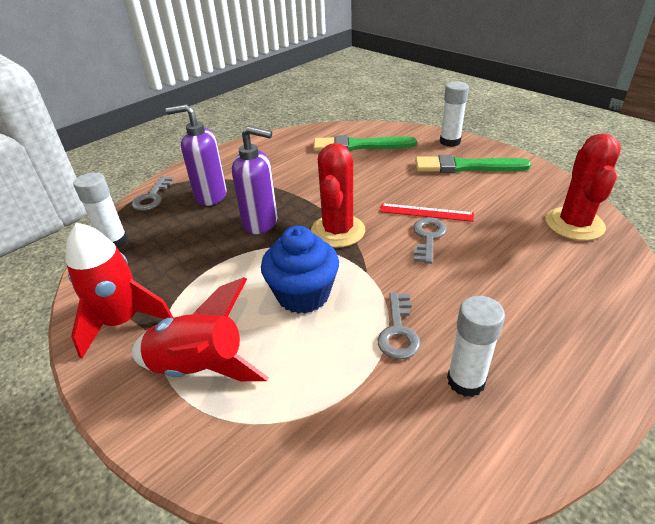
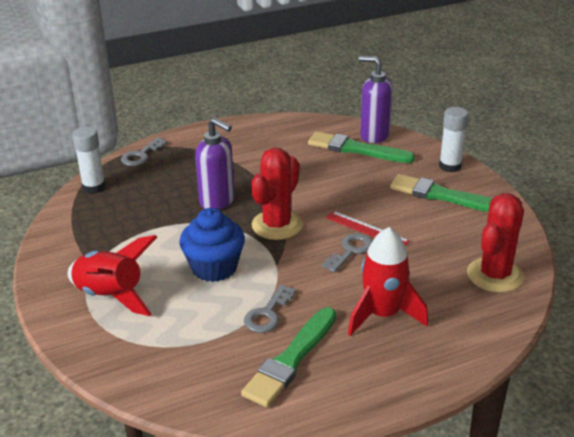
camera: 20 degrees right, 5 degrees down
(122, 321) = (73, 250): red rocket -> red rocket (383, 315)
(210, 196) = (189, 166): purple soap dispenser -> purple soap dispenser (374, 135)
(466, 381) = (291, 360): white glue stick -> green brush

